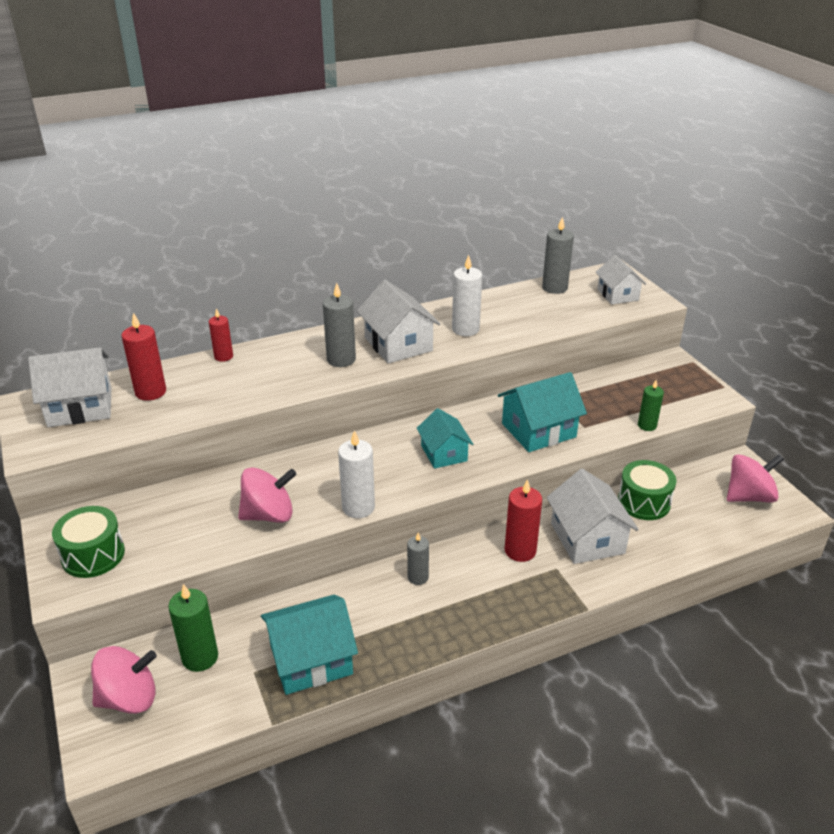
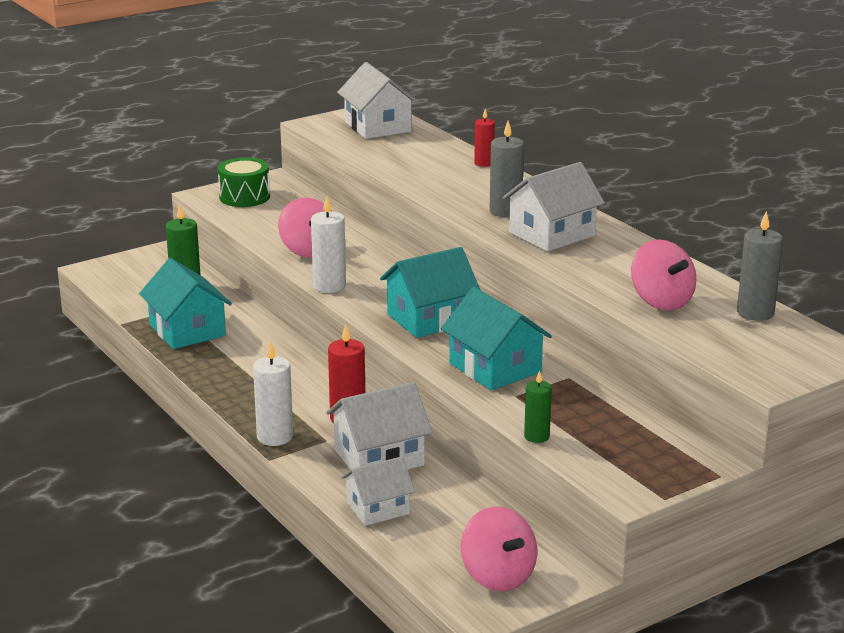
camera: 80 degrees right, 10 degrees down
(129, 698) = (143, 269): pink spinning top -> pink spinning top (661, 301)
(150, 392) = (410, 146): red candle -> none
(418, 577) = (296, 367): grey candle -> none
(444, 453) = (430, 319): turquoise house -> turquoise house, size x1.51
(465, 329) = (606, 265): white candle -> white candle (275, 437)
(617, 295) = (767, 355): white house -> white house (378, 508)
(644, 502) = (457, 495): green drum -> none

